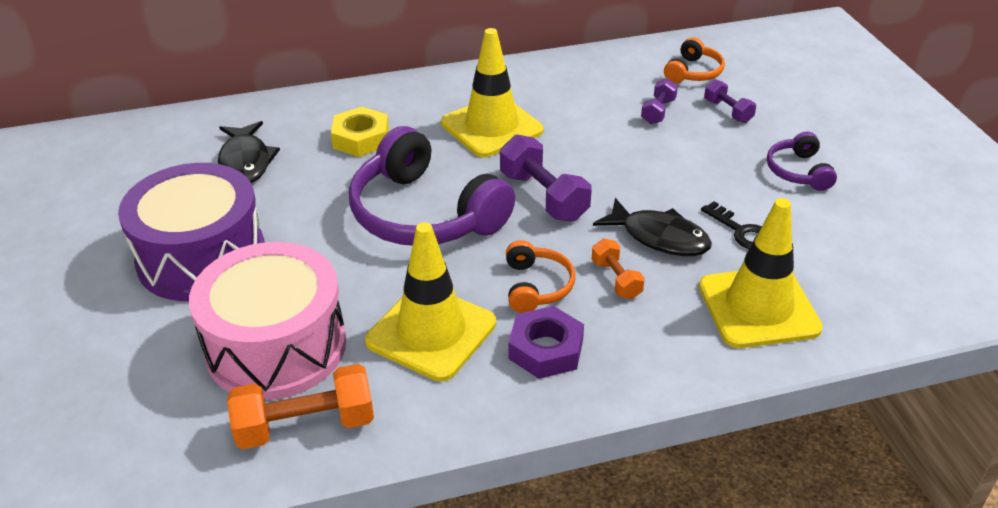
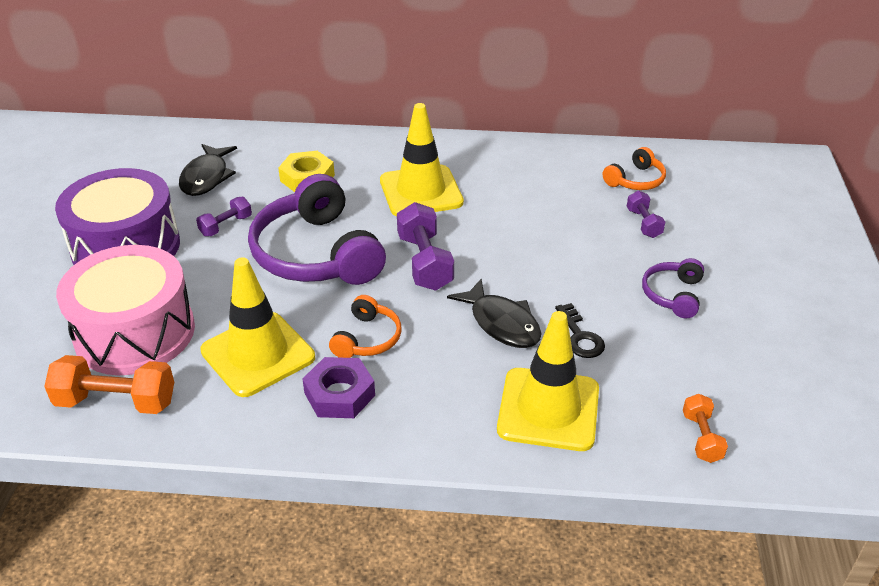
camera: 20 degrees right, 0 degrees up
(616, 279) = (438, 350): orange dumbbell -> orange dumbbell (701, 437)
(658, 111) = (577, 209): purple dumbbell -> purple dumbbell (226, 226)

